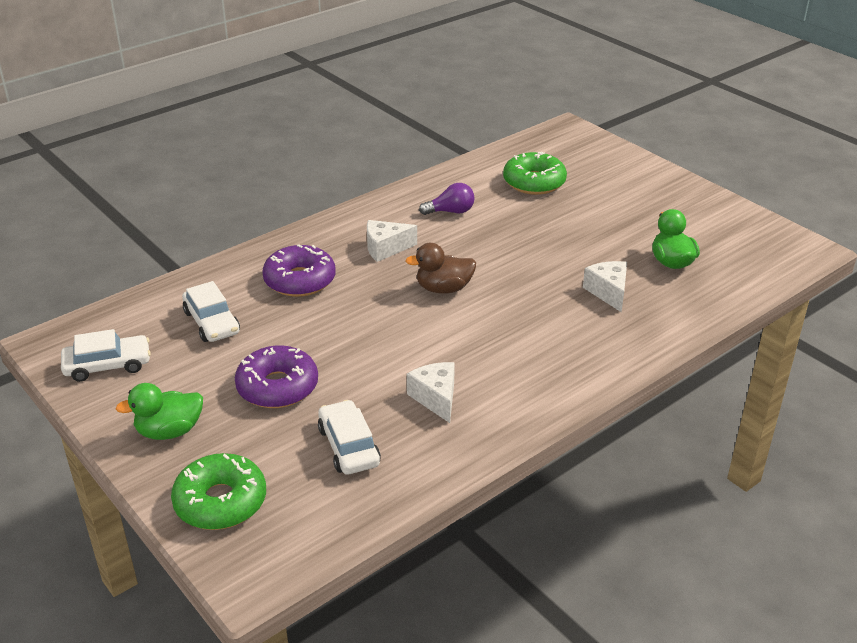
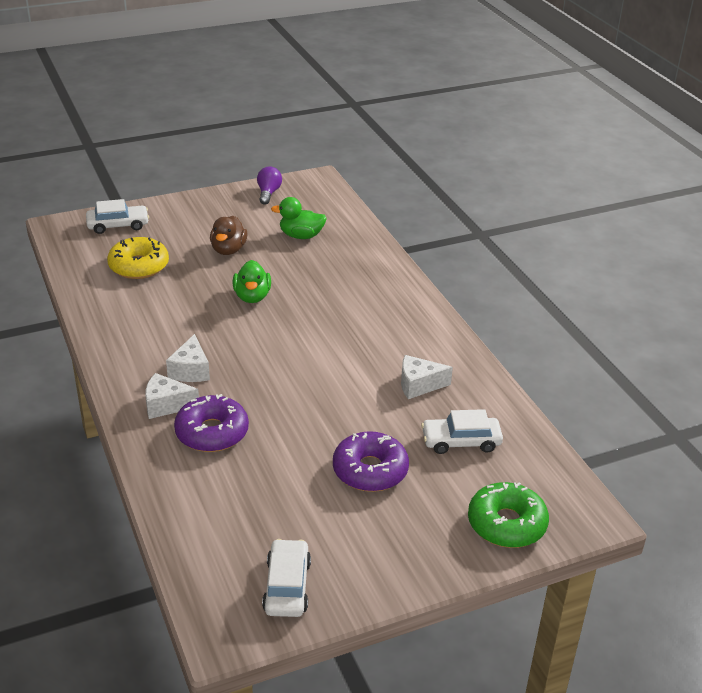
camera: 75 degrees left, 0 degrees up
(169, 431) = (406, 548): green duck -> green duck (252, 297)
(211, 322) = (251, 502): white car -> white car (118, 225)
(443, 289) = (274, 351): brown duck -> brown duck (228, 250)
(450, 211) = (154, 321): purple light bulb -> purple light bulb (268, 193)
(534, 182) = (139, 266): green donut -> yellow donut
(608, 292) = (324, 273): white cheese -> white cheese (166, 405)

